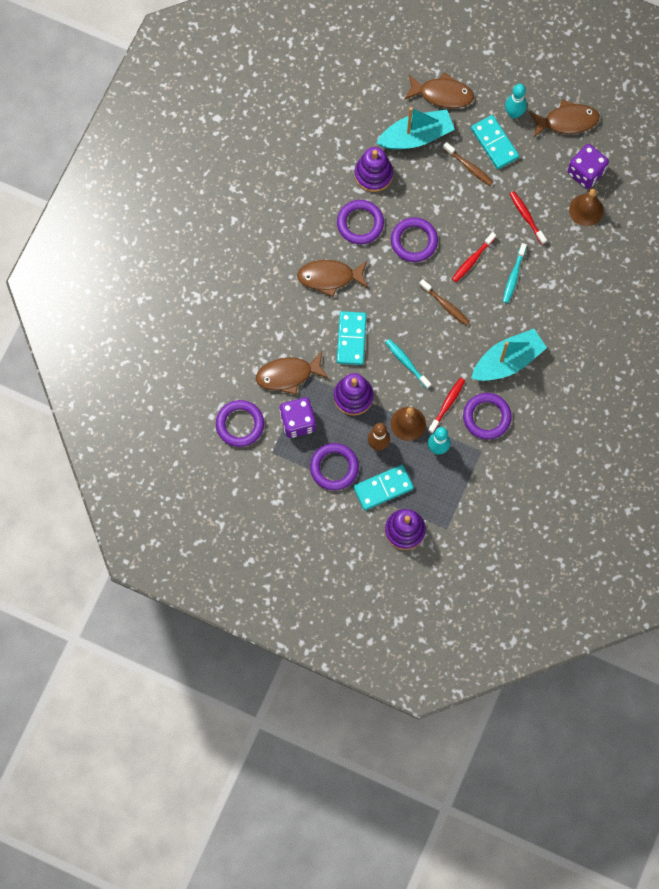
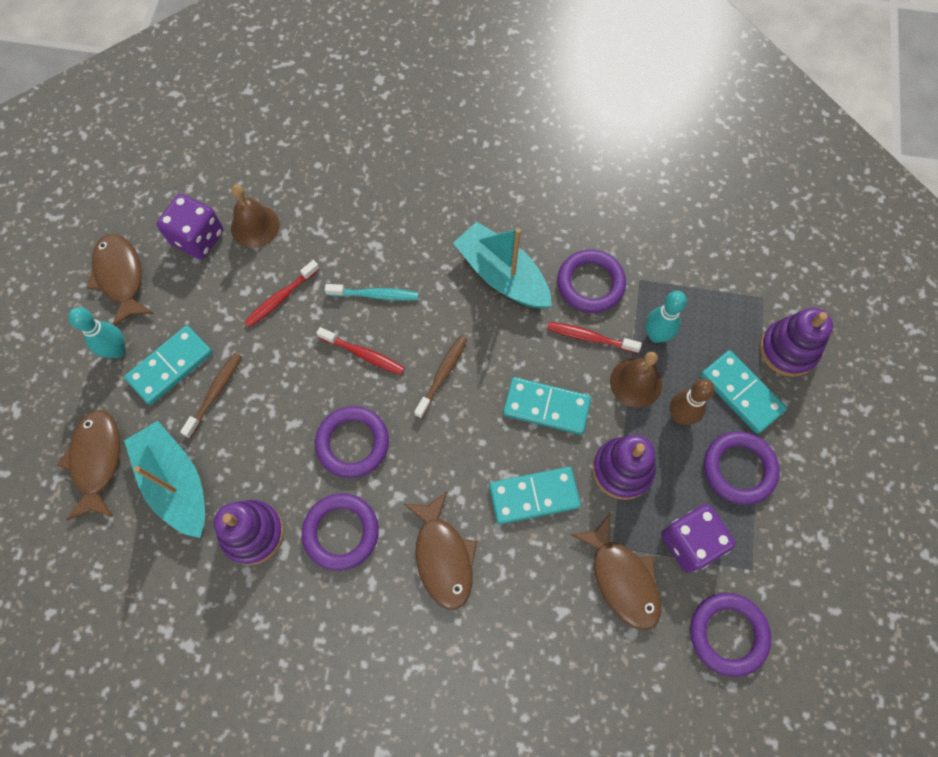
camera: 105 degrees left, 5 degrees down
(406, 363) = (546, 407): turquoise toothbrush -> turquoise domino

